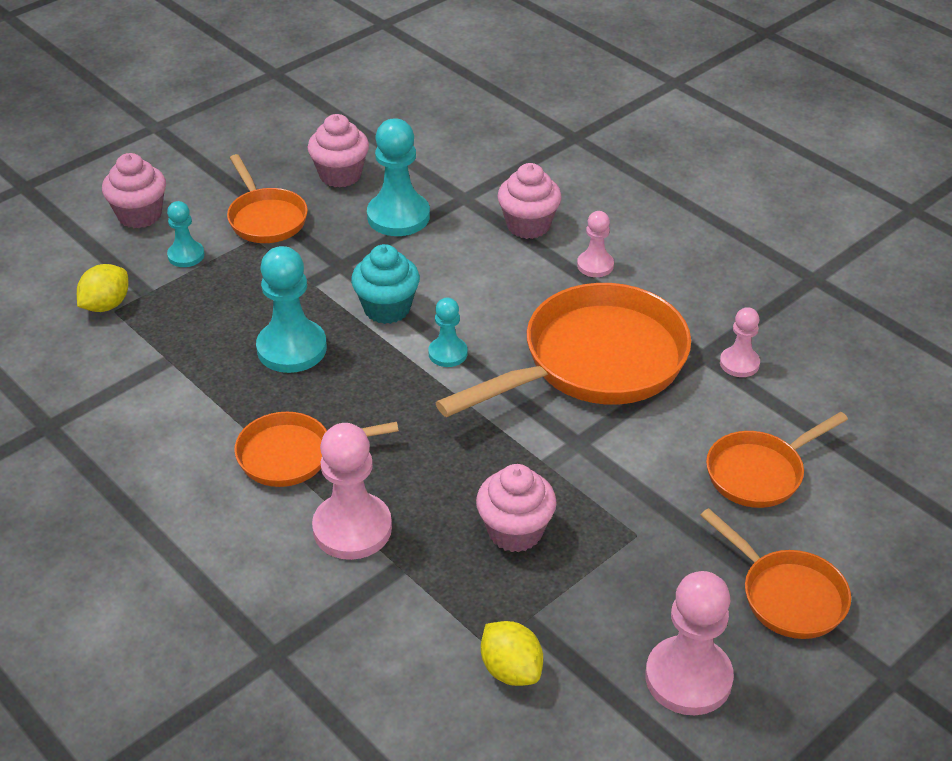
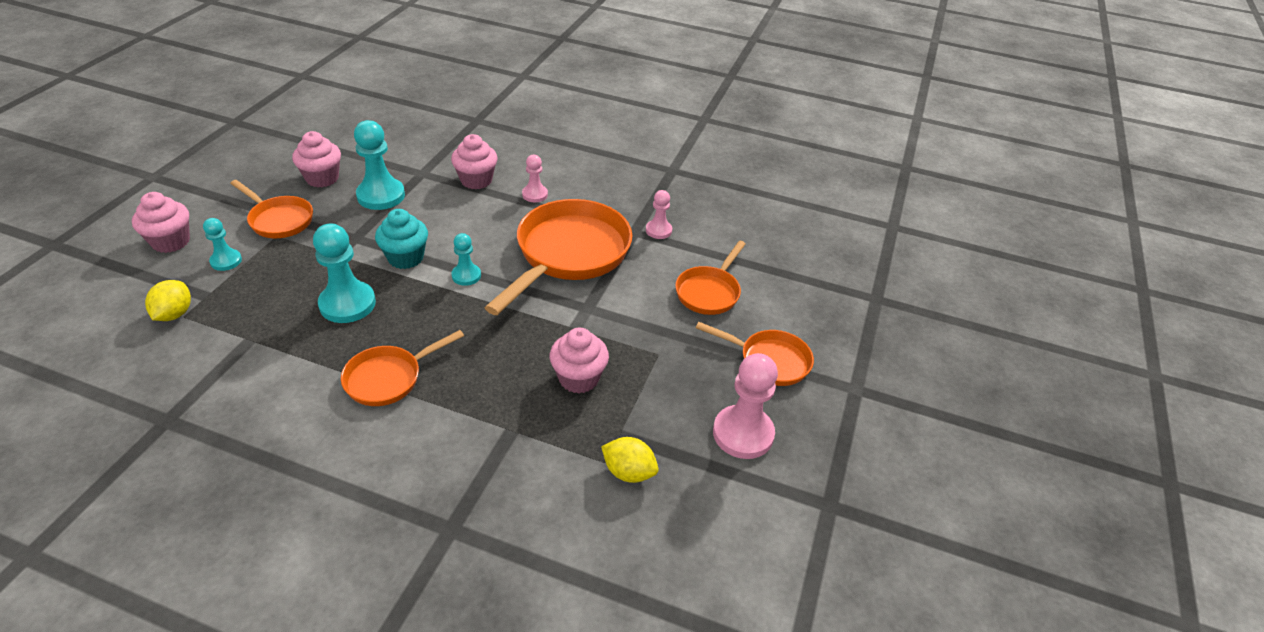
camera: 30 degrees left, 0 degrees up
(352, 528) = (462, 415): pink pawn -> none

